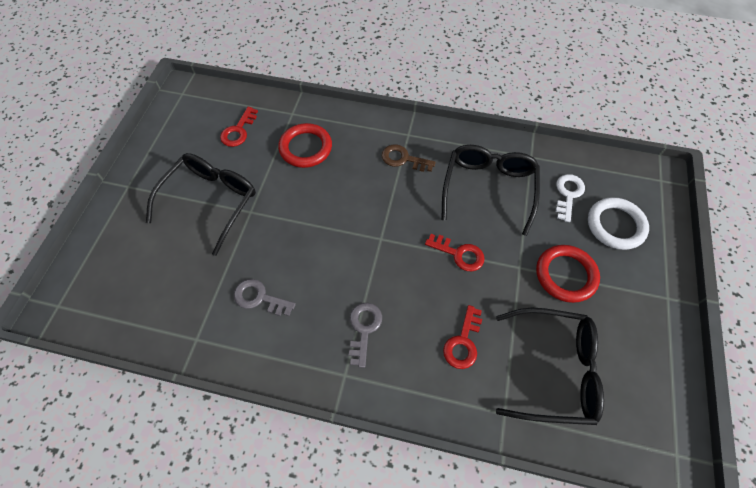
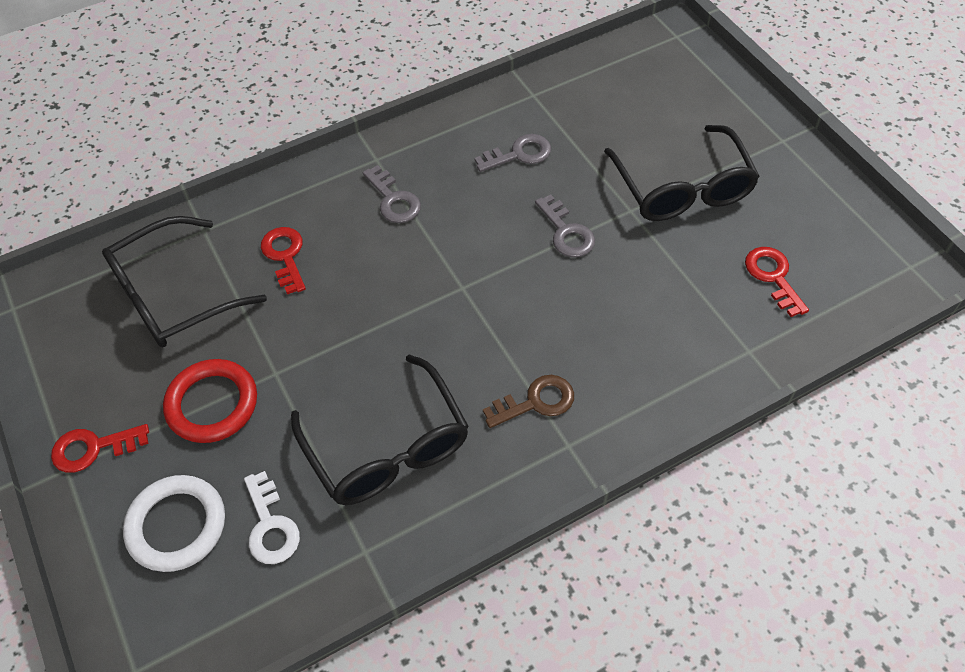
camera: 140 degrees right, 5 degrees down
(295, 225) = (566, 232): none -> grey key
(305, 148) = (669, 320): red ring -> none
(459, 254) = (358, 335): red key -> red key (93, 448)

